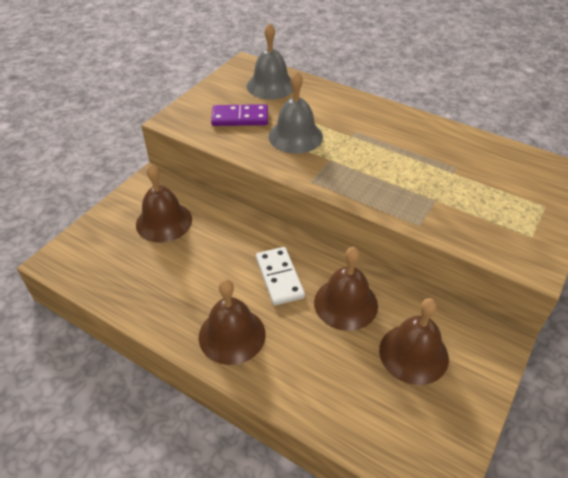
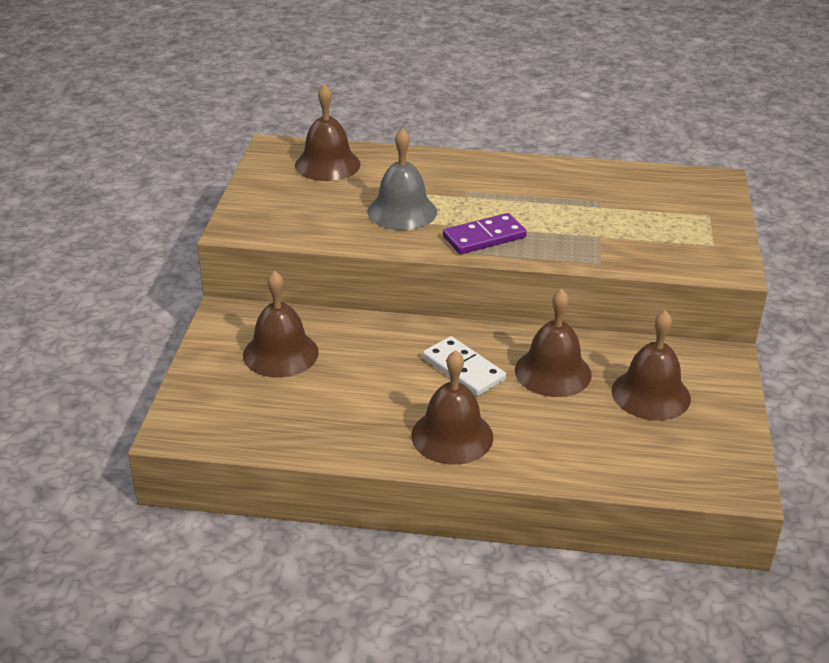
camera: 25 degrees left, 10 degrees down
(240, 118) = (319, 207): purple domino -> purple domino (484, 237)
(271, 85) = (327, 164): grey bell -> brown bell

